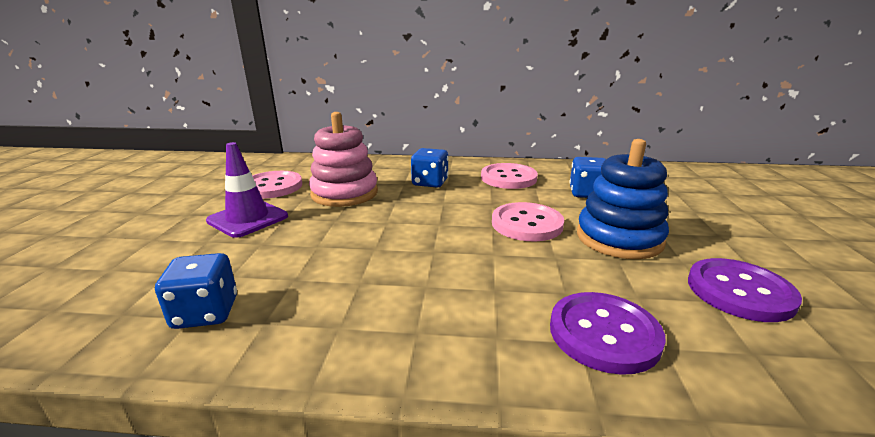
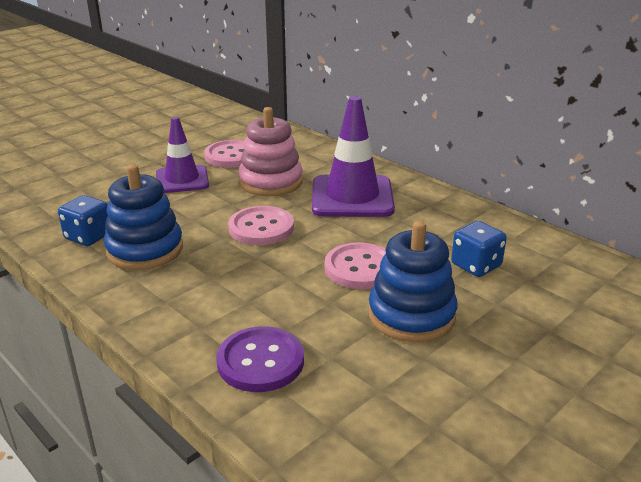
camera: 40 degrees right, 5 degrees up
(307, 294) = (145, 250): none -> blue stacking toy
(430, 182) = (352, 197): blue dice -> purple traffic cone
(508, 178) = (431, 219): pink button -> pink button (261, 228)
(739, 291) = (415, 398): purple button -> none

